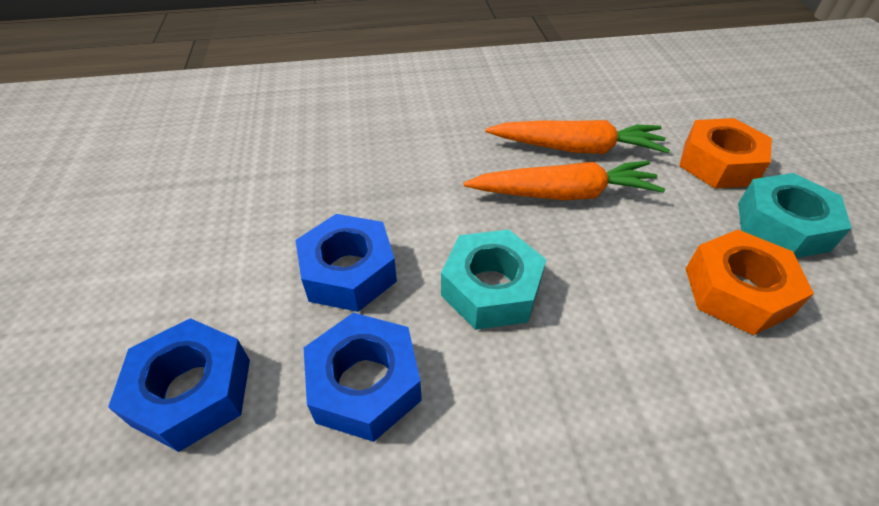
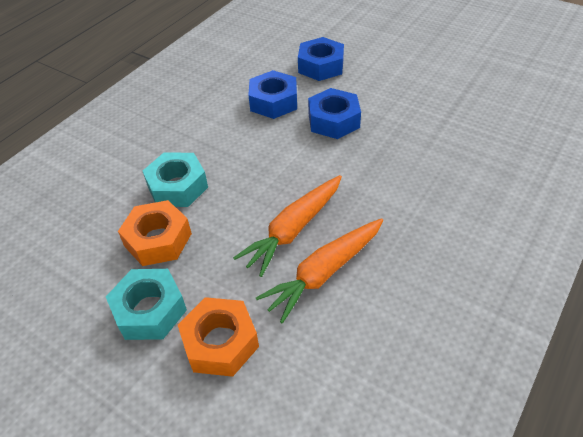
camera: 135 degrees right, 0 degrees up
(491, 288) = (270, 157): turquoise nut -> turquoise nut (177, 187)

